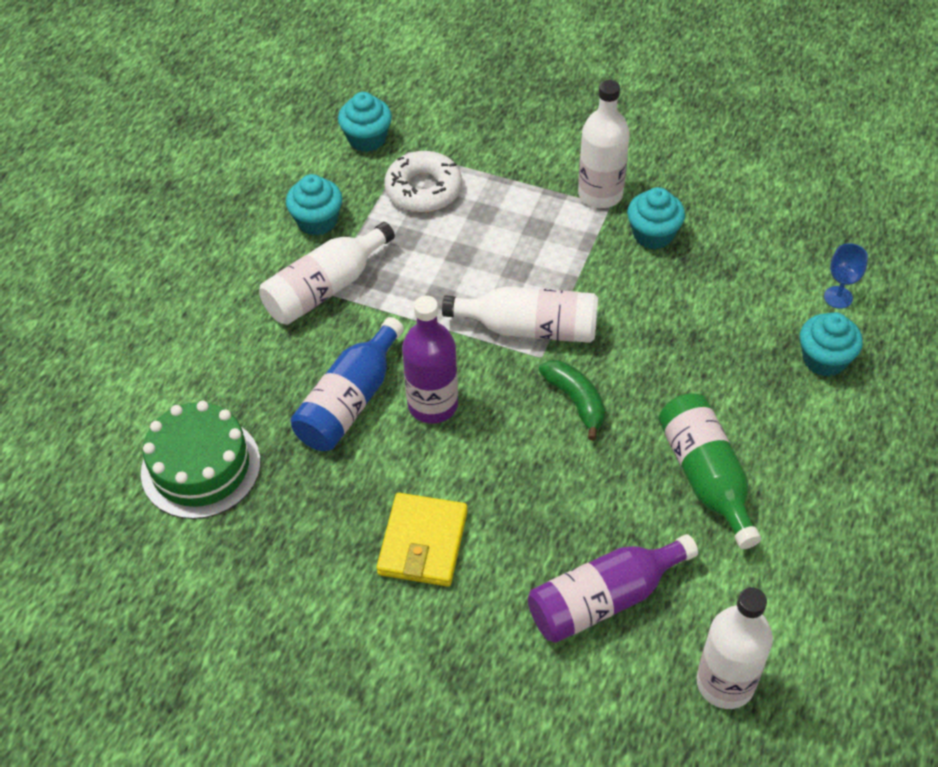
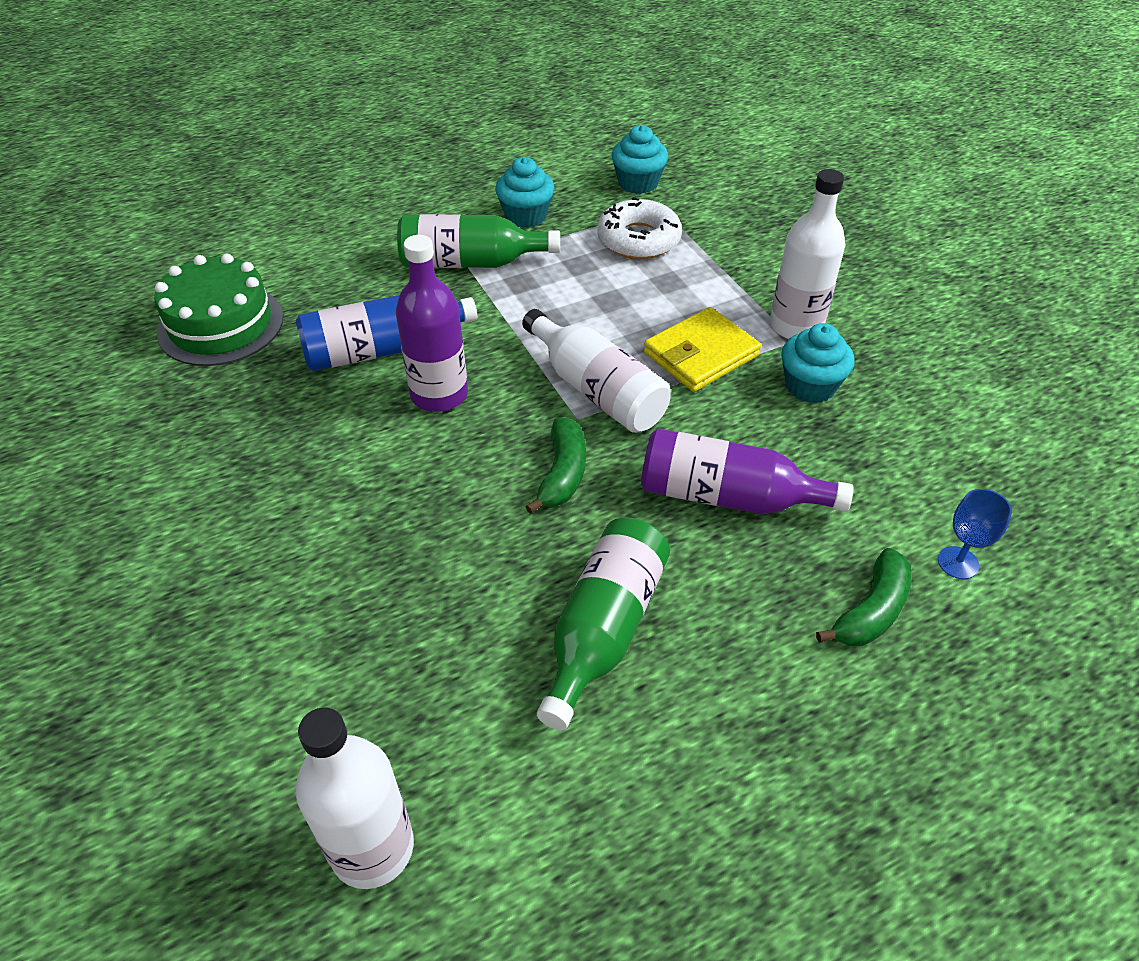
camera: 40 degrees right, 5 degrees down
(325, 288) = (470, 262): white bottle -> green bottle
(423, 543) = (290, 493): yellow wallet -> yellow wallet (701, 354)
(604, 599) = (367, 662): purple bottle -> purple bottle (728, 496)
(824, 359) = (871, 611): turquoise cupcake -> green banana

